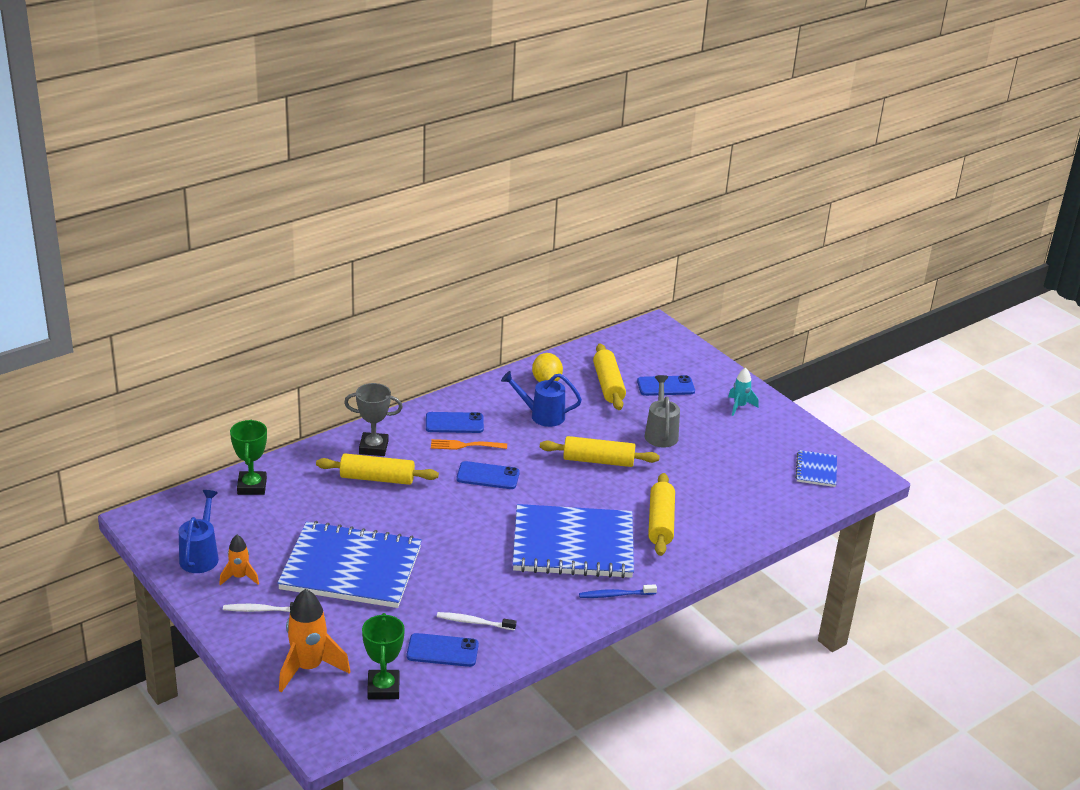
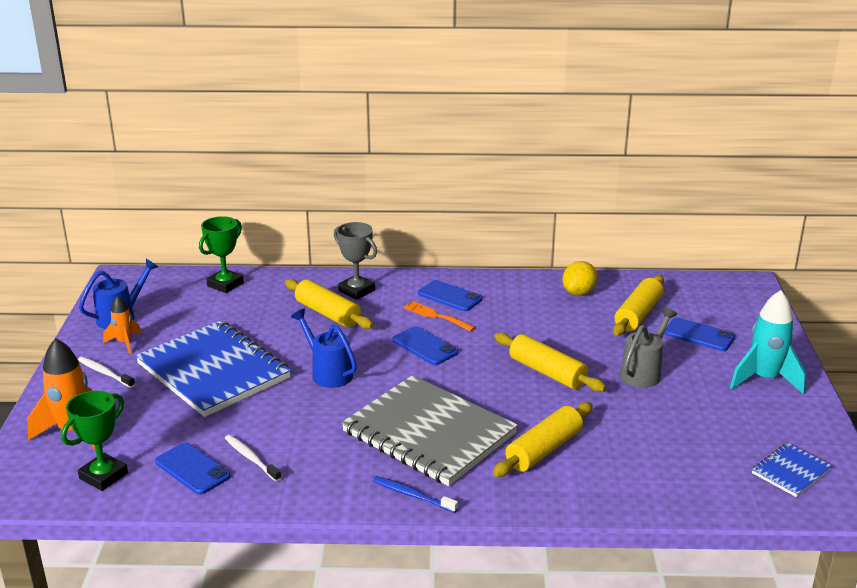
camera: 40 degrees right, 5 degrees down
(542, 415) = (539, 317): blue watering can -> blue watering can (328, 373)
(573, 545) = (429, 433): blue notebook -> grey notebook
(739, 406) = (764, 379): turquoise rocket -> turquoise rocket, size x1.78

